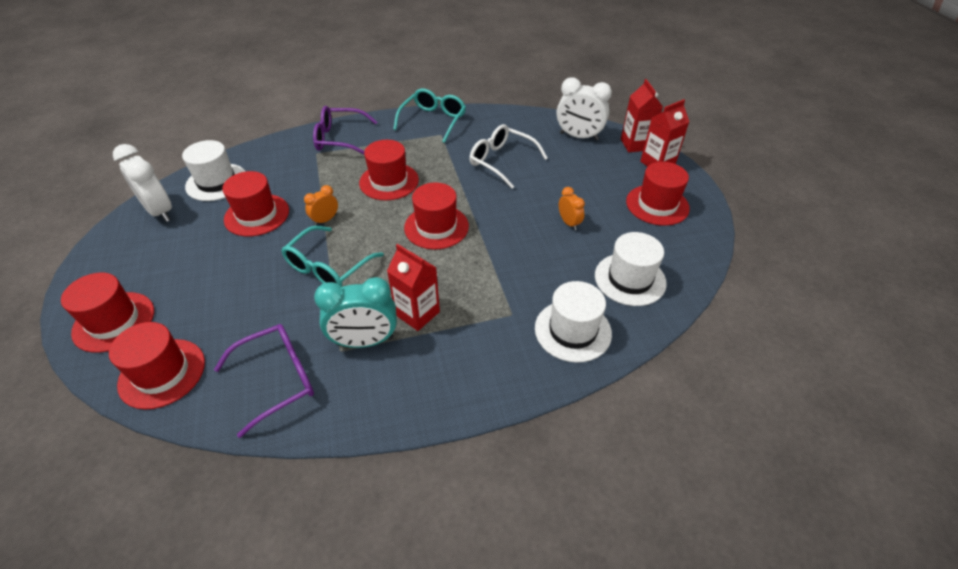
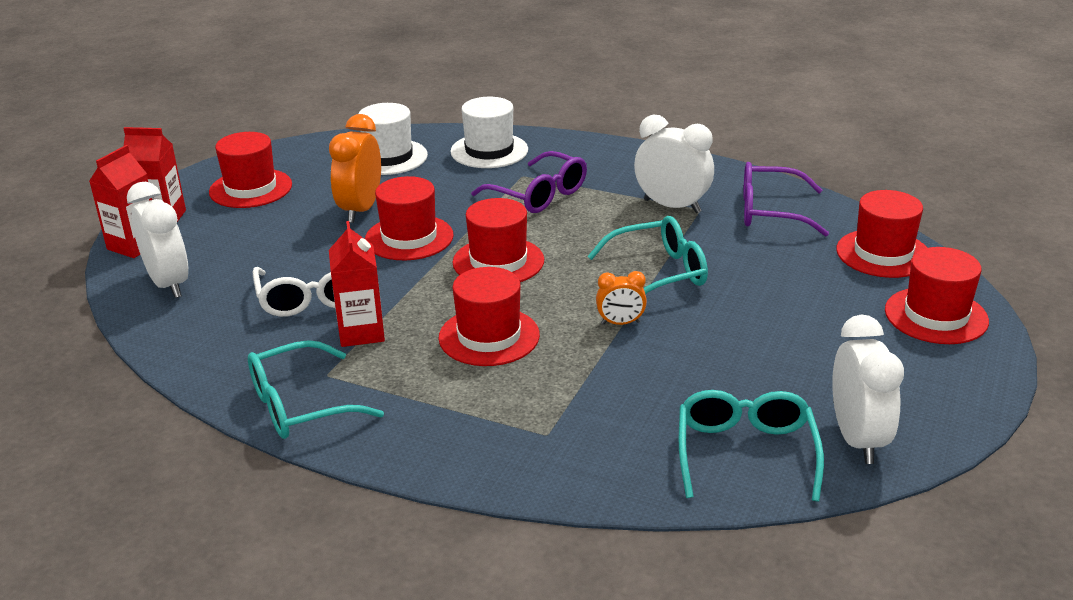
camera: 140 degrees left, 15 degrees down
(216, 182) = (745, 453): white hat -> turquoise glasses
(257, 215) = (708, 369): red hat -> red hat (409, 238)
(340, 139) = (483, 444): purple glasses -> purple glasses (538, 195)
(365, 341) = (672, 206): turquoise clock -> white clock
(417, 313) = (604, 205): red carton -> red carton (361, 332)
(569, 223) = (360, 210): orange clock -> orange clock, size x1.85

